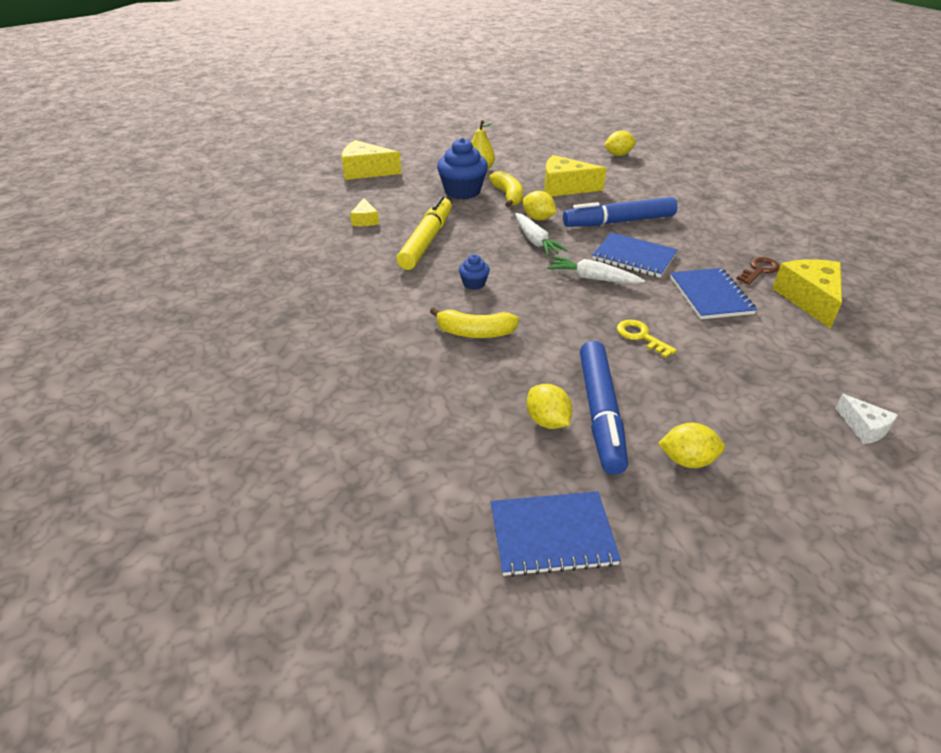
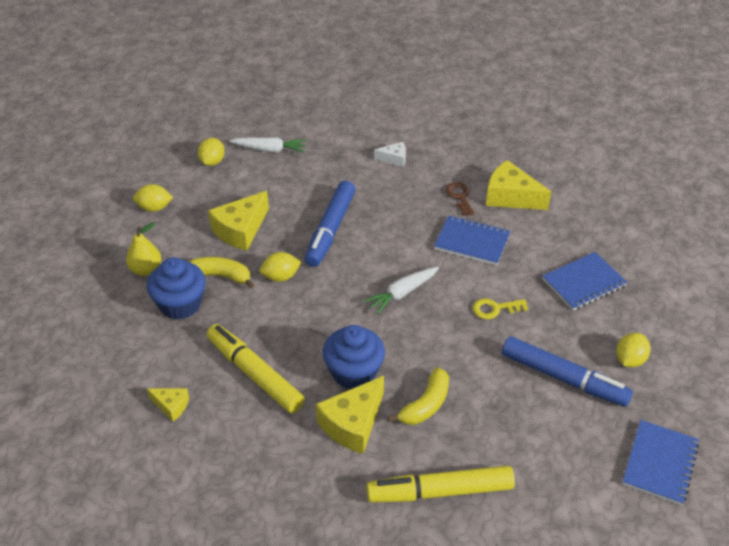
camera: 60 degrees left, 5 degrees up
(365, 171) = (56, 363): yellow cheese -> yellow cheese (353, 424)
(381, 373) = (440, 491): none -> yellow marker
(474, 283) = (354, 372): blue cupcake -> blue cupcake, size x2.01
(535, 241) = (318, 298): white carrot -> white carrot (270, 150)
(547, 421) = (556, 412): yellow lemon -> yellow lemon (154, 208)
(634, 257) = (391, 252): blue notebook -> blue notebook (583, 283)
(864, 427) = (644, 261): white cheese -> white cheese (394, 159)

